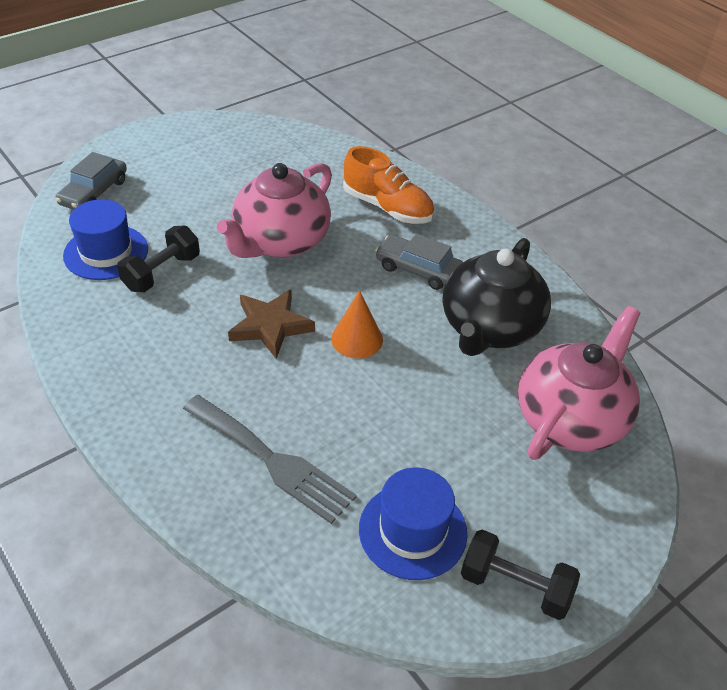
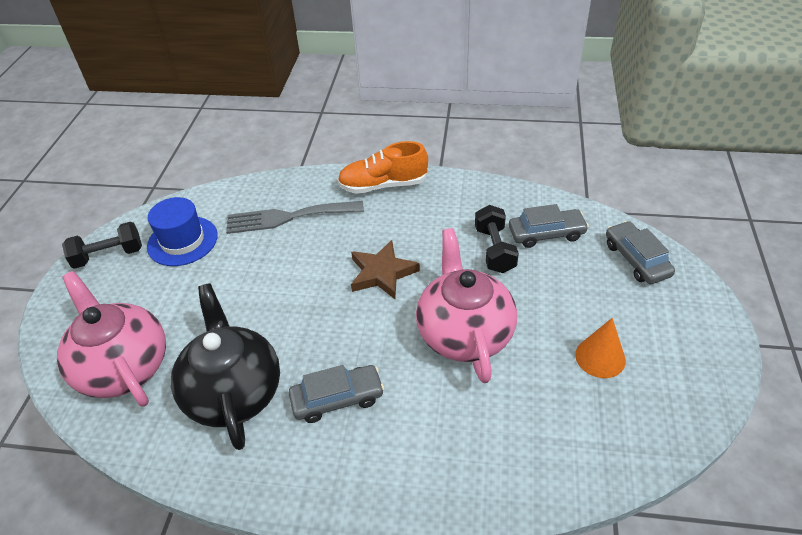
camera: 140 degrees right, 0 degrees up
(106, 252) = (546, 234): blue hat -> grey car
(357, 339) = (319, 308): orange cone -> orange cone (600, 357)
(387, 207) = (435, 444): orange shoe -> orange shoe (383, 185)
(571, 419) = (123, 367): pink teapot -> pink teapot turned 150 degrees clockwise

